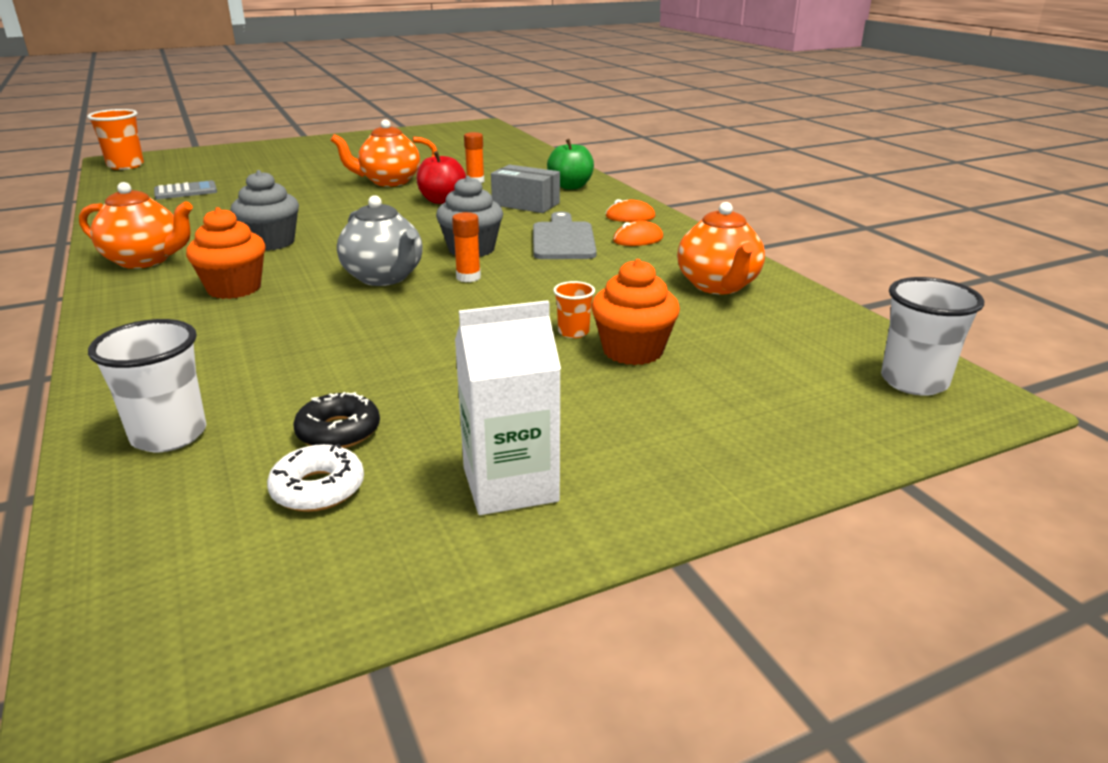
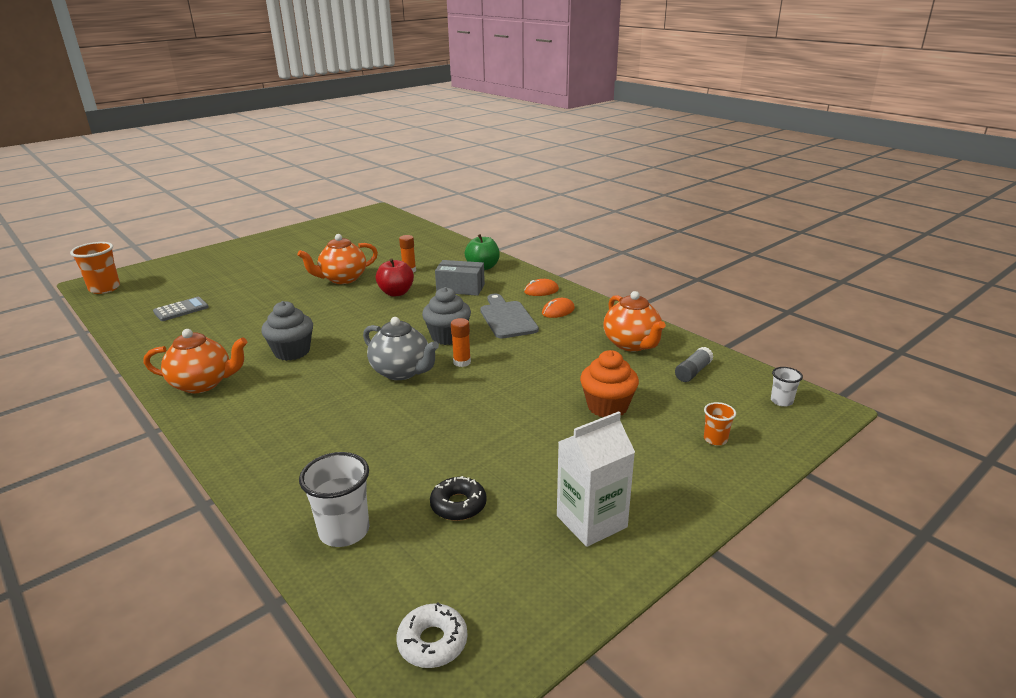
camera: 15 degrees left, 0 degrees up
(234, 288) = (295, 399): orange cupcake -> none
(318, 489) = (475, 550): white donut -> white donut (432, 642)
(573, 332) = (561, 398): orange cup -> orange cup (715, 439)
(790, 328) = (693, 372): none -> grey glue stick
(914, 382) = (781, 401): white cup -> white cup, size x0.55

